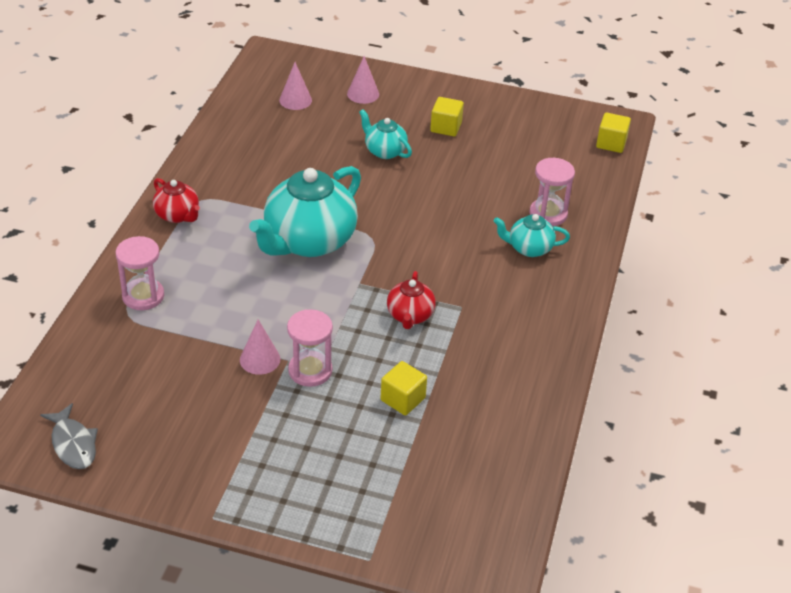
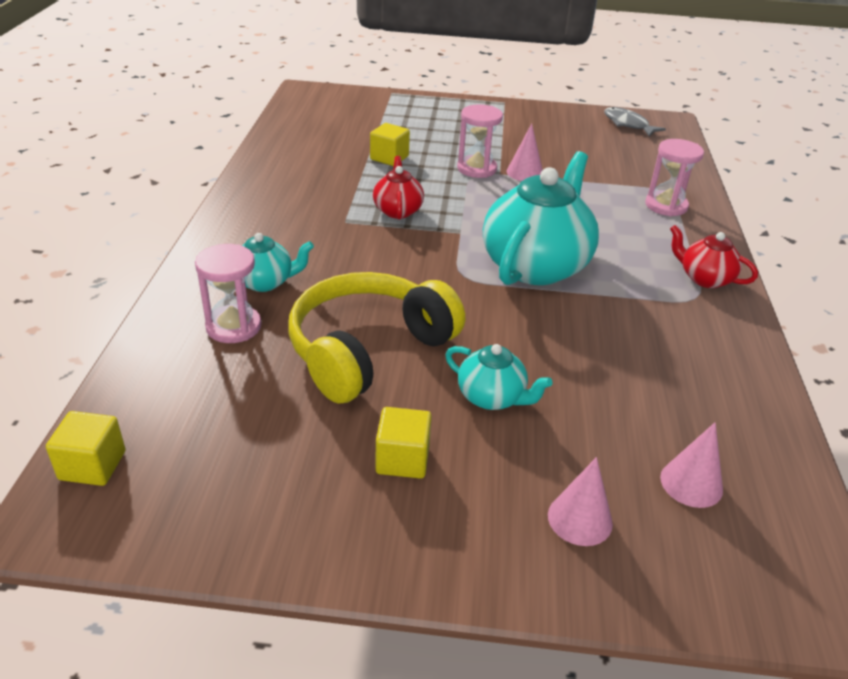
camera: 170 degrees right, 5 degrees down
(456, 188) = (368, 350): none -> yellow headphones

